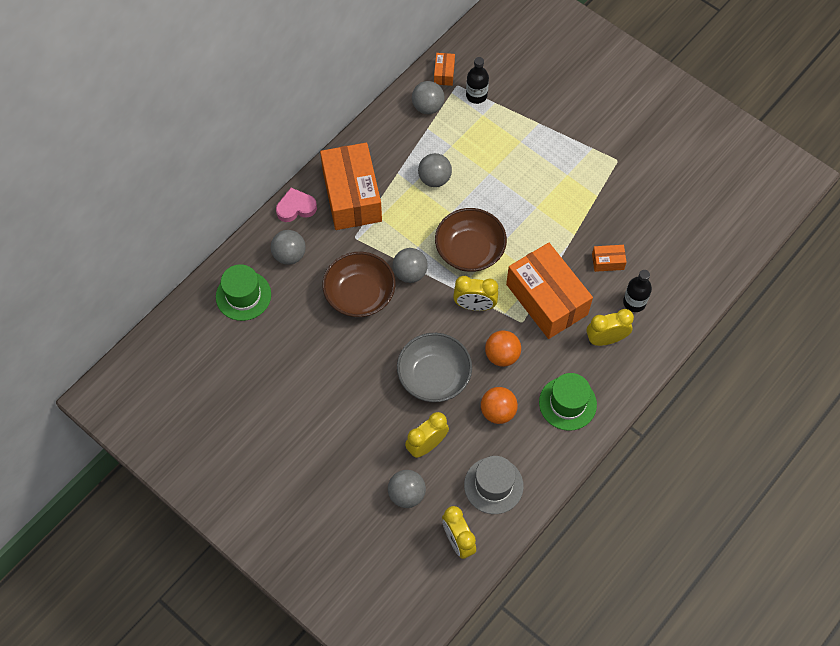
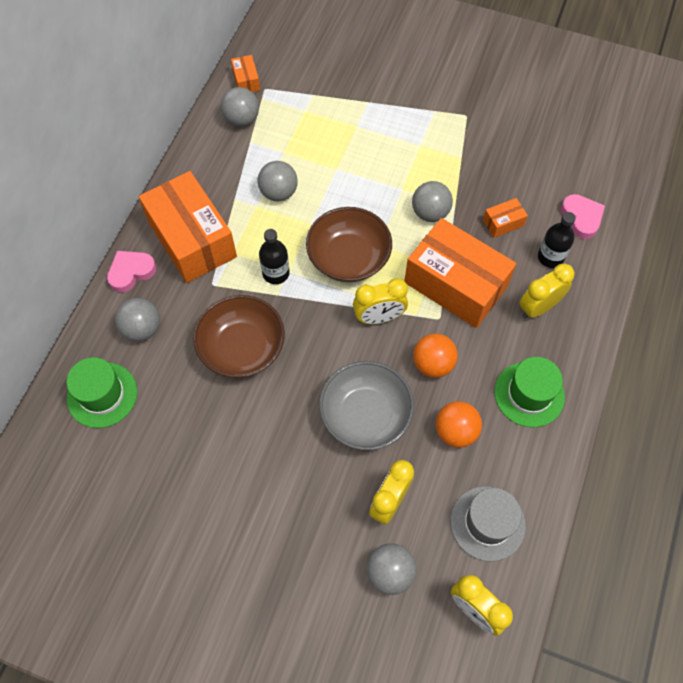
camera: 20 degrees left, 0 degrees up
(410, 273) = (291, 304): grey ball -> grey ball (430, 213)
(476, 95) = (290, 93): black bottle -> black bottle (276, 273)
(675, 278) = (581, 218): none -> pink heart

